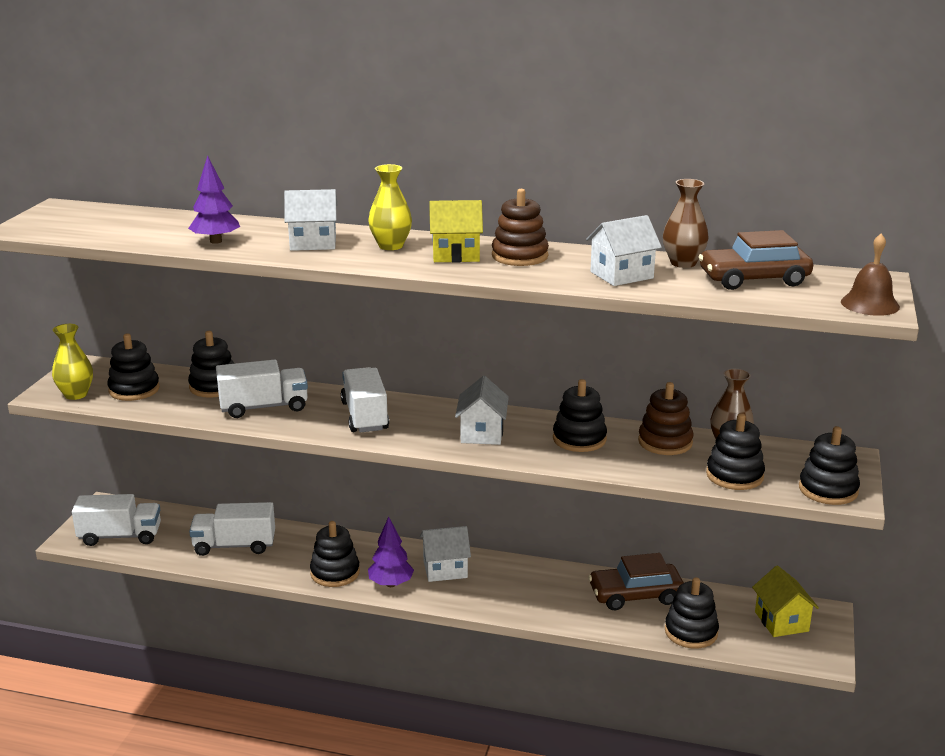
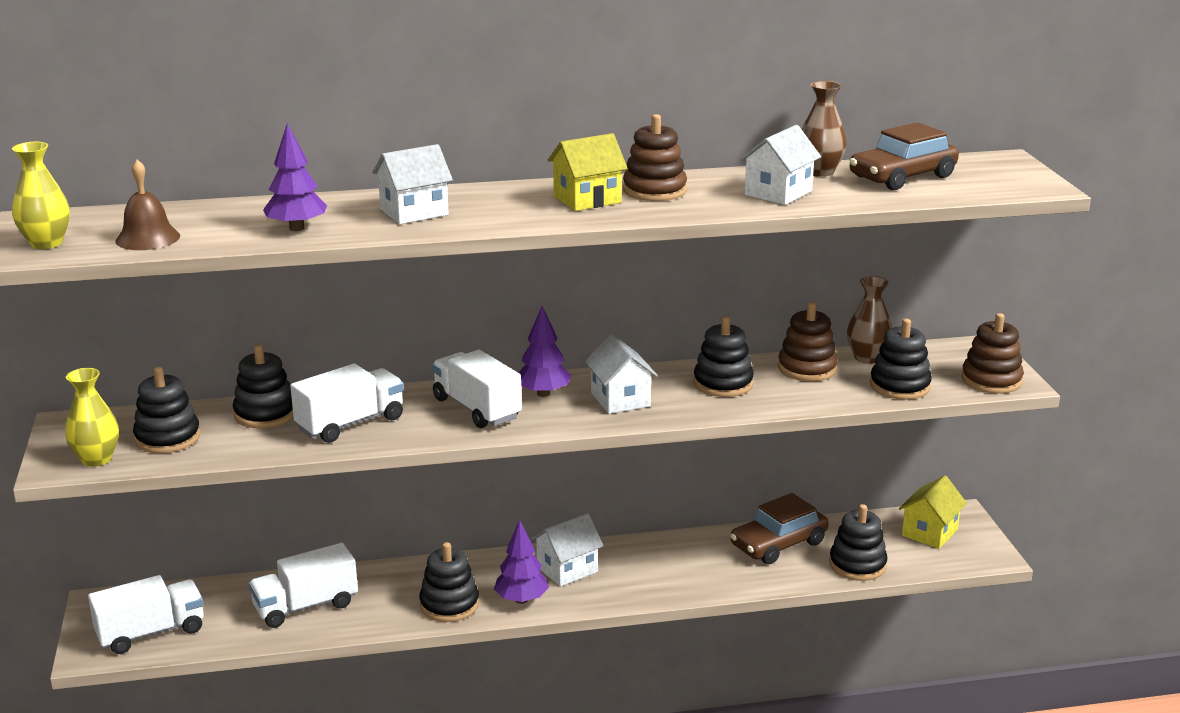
camera: 25 degrees left, 0 degrees up
(391, 246) = (505, 201): yellow vase -> yellow vase (46, 243)
(426, 415) = (543, 393): none -> purple tree
(781, 621) = (929, 532): yellow house -> yellow house turned 75 degrees clockwise
(828, 490) = (991, 380): black stacking toy -> brown stacking toy
(870, 304) = (1028, 183): brown bell -> brown bell (147, 238)

